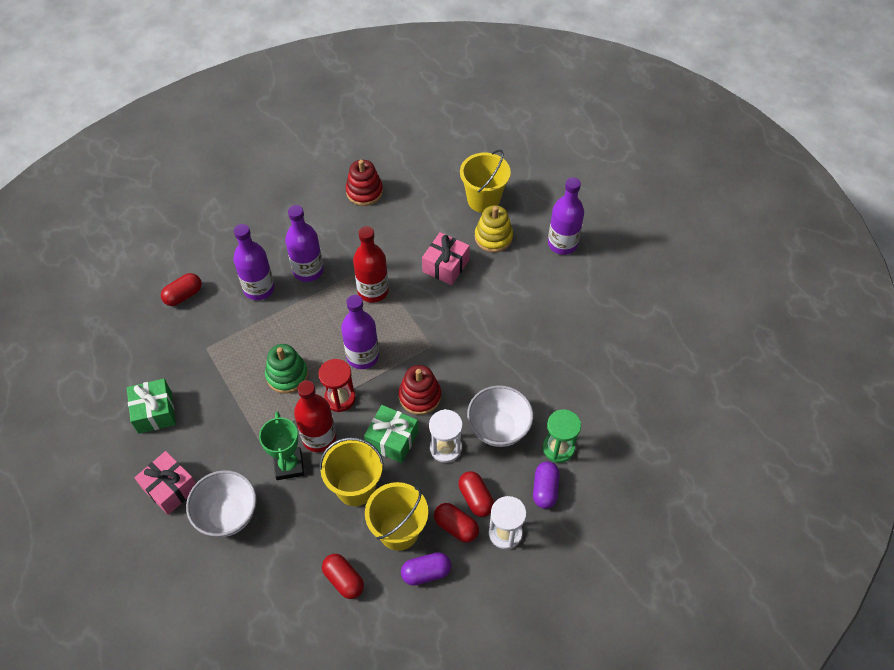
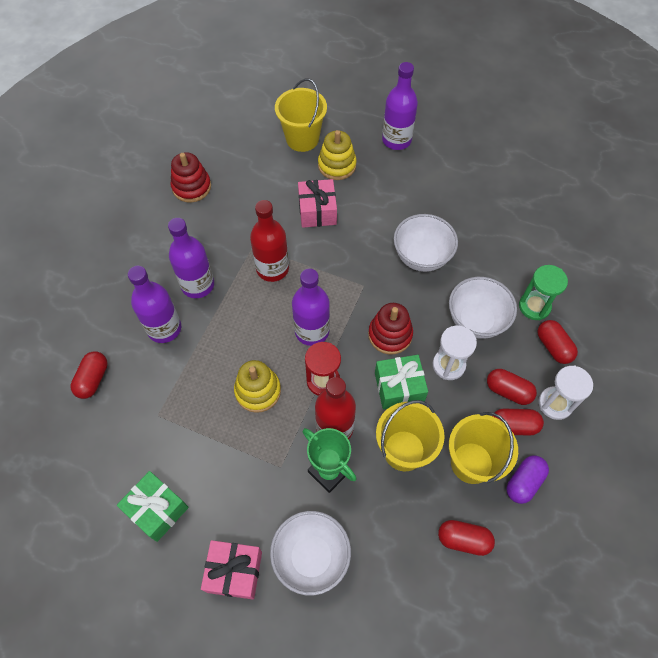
camera: 35 degrees left, 5 degrees up
(287, 375) = (258, 391): green stacking toy -> yellow stacking toy
(498, 351) = (421, 257): none -> white bowl
(545, 489) = (553, 347): purple capsule -> red capsule

